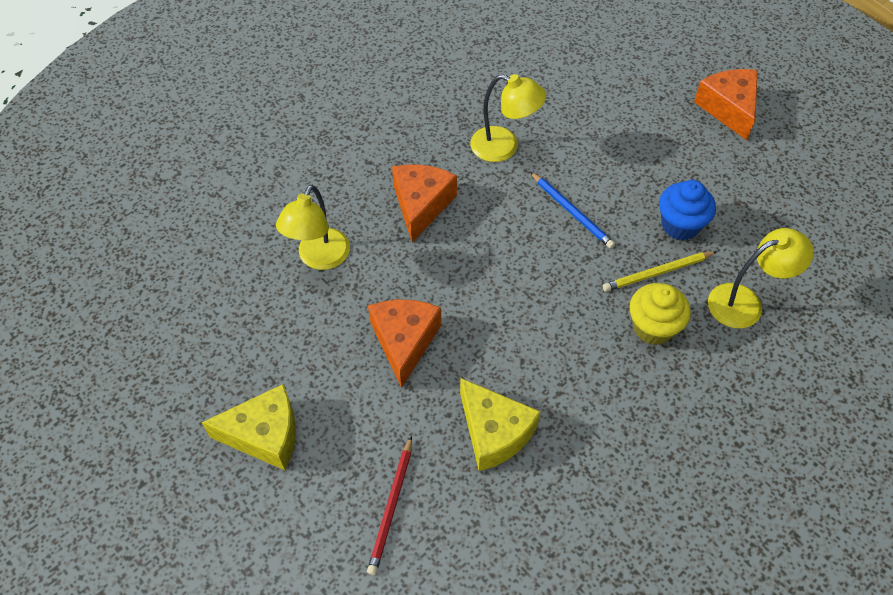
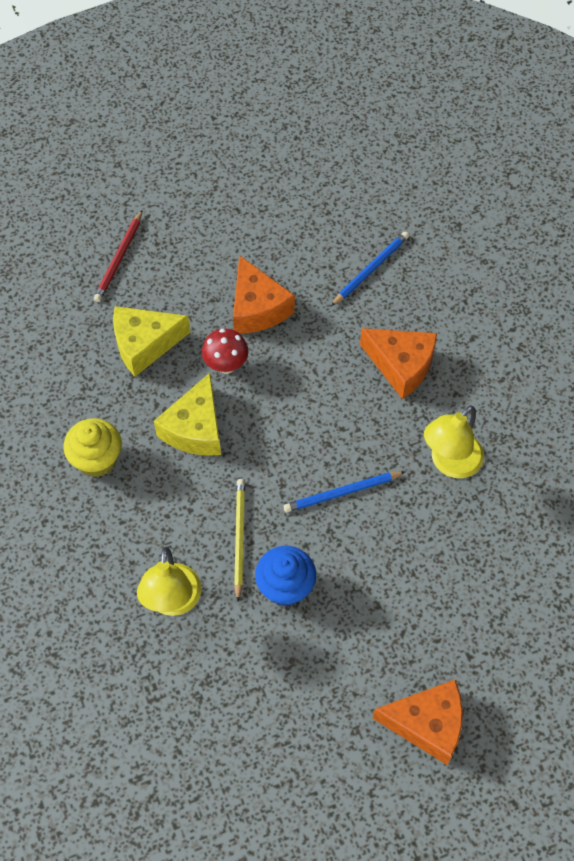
camera: 110 degrees right, 5 degrees up
(265, 435) = (216, 195): yellow cheese -> yellow cheese (195, 428)
(319, 258) = (370, 269): yellow lamp -> blue pencil
(391, 507) = (119, 258): red pencil -> red pencil turned 105 degrees counterclockwise
(404, 341) = (257, 308): orange cheese -> orange cheese turned 45 degrees clockwise
(485, 346) = (226, 365): none -> red mushroom
(653, 327) = (183, 506): yellow cupcake -> yellow cupcake (97, 460)

